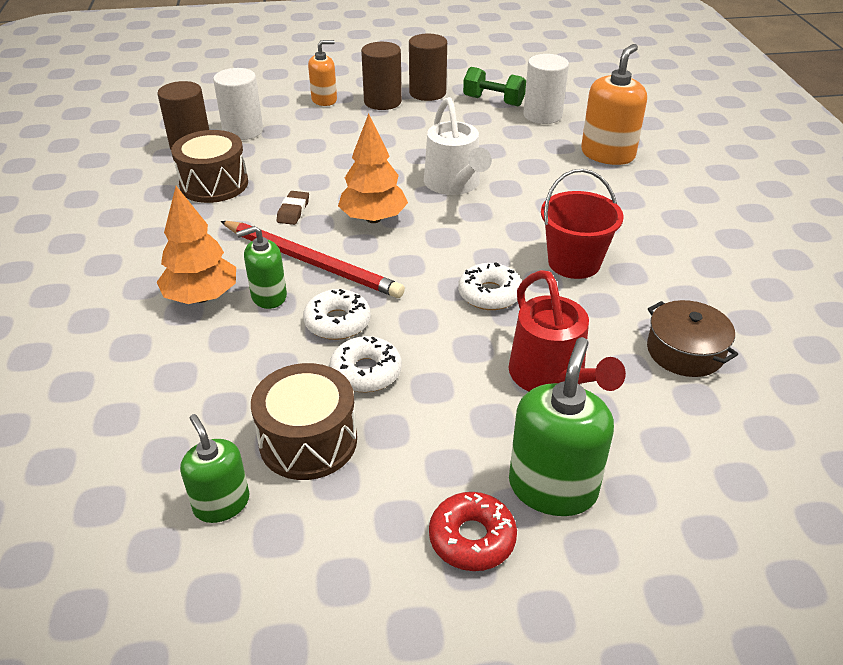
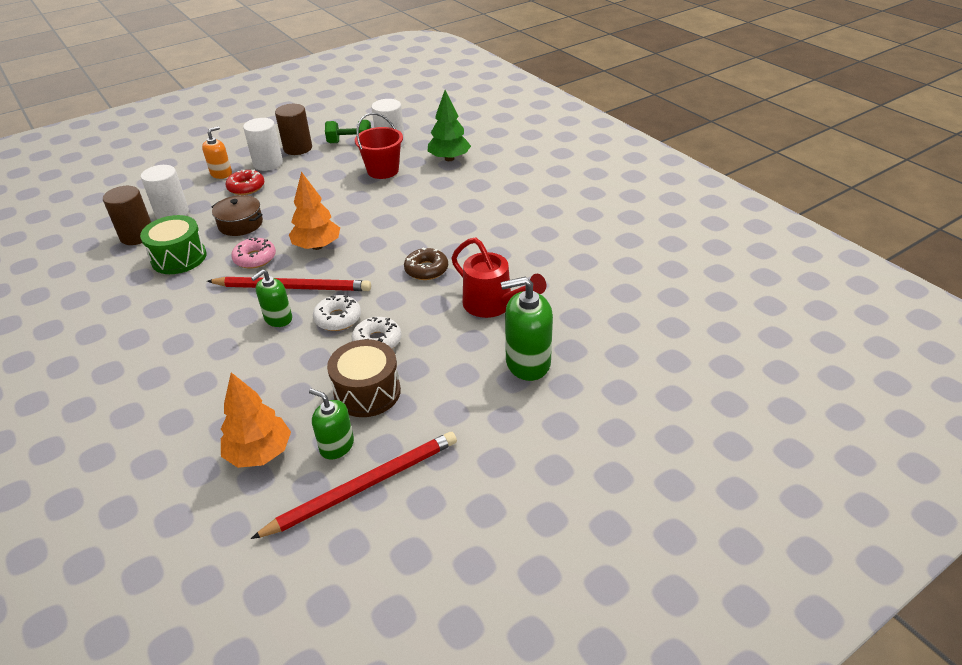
camera: 25 degrees left, 0 degrees up
(201, 297) = (229, 335): orange tree -> orange tree (259, 453)
(214, 184) = (179, 258): brown drum -> green drum
(216, 582) = (364, 486): none -> red pencil
(293, 211) = (255, 258): brown eraser -> pink donut
(382, 102) = (268, 163): brown cylinder -> white cylinder
(454, 184) = (359, 207): white watering can -> none
(472, 538) = (498, 405): red donut -> red donut (246, 187)
(489, 294) = (426, 269): white donut -> brown donut
(552, 488) = (527, 363): green soap dispenser -> green soap dispenser turned 90 degrees counterclockwise
(574, 263) = (467, 234): red bucket -> red bucket (383, 171)
(607, 154) = (449, 159): orange soap dispenser -> green tree
(685, 351) = (560, 265): brown pot -> brown pot (240, 224)

